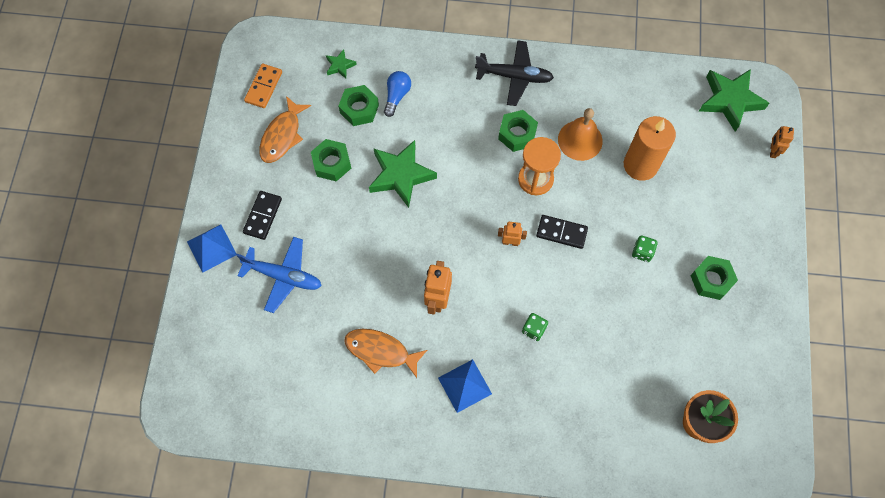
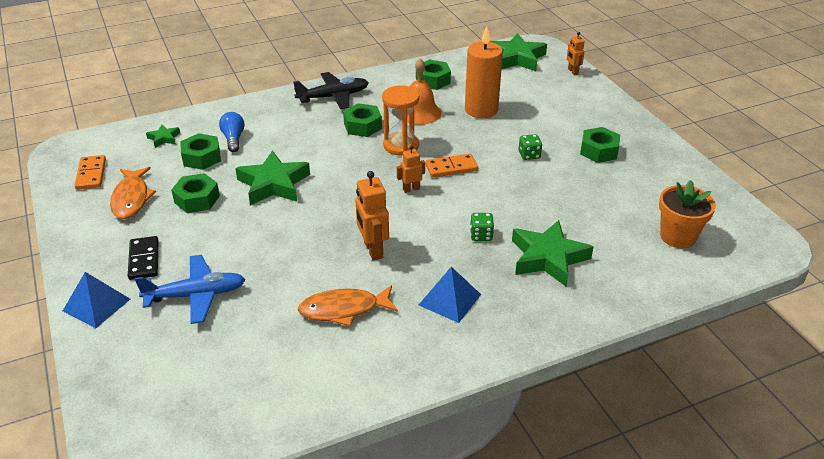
camera: 30 degrees left, 30 degrees down
(561, 232) = (451, 168): black domino -> orange domino
(571, 385) = (548, 258): none -> green star
(622, 96) = (432, 80): none -> green nut

